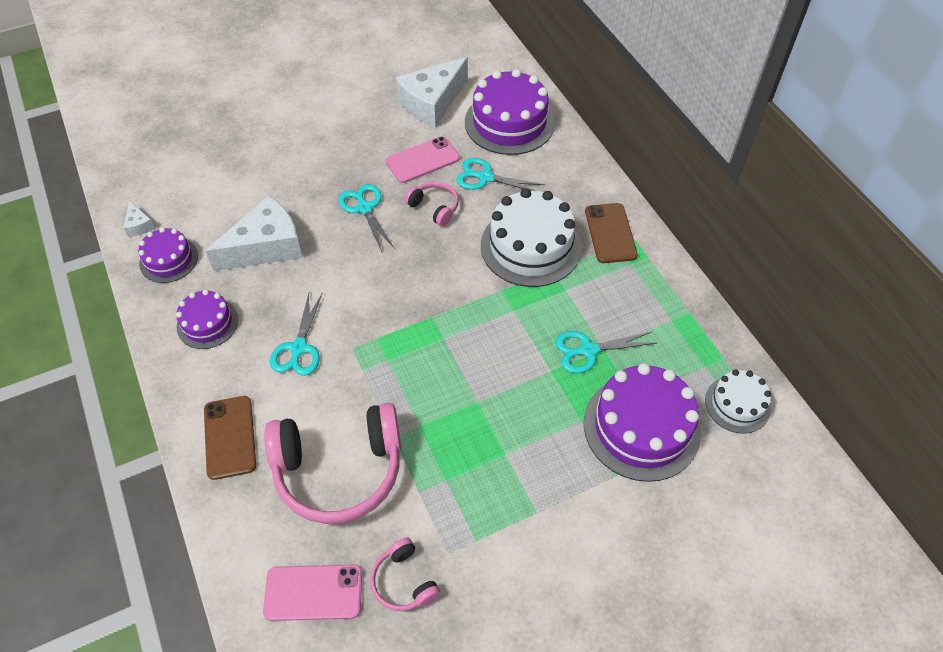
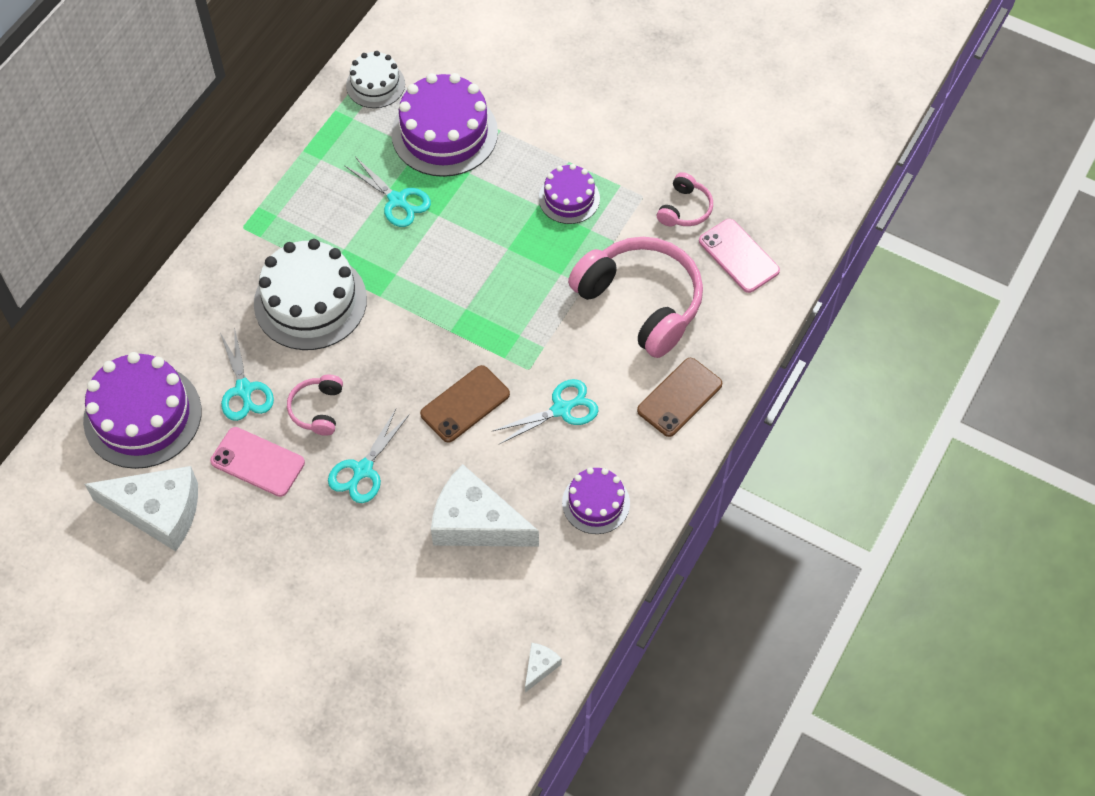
camera: 125 degrees left, 5 degrees up
(169, 259) = (557, 599): purple cake -> purple cake (569, 198)
(610, 233) = (248, 248): brown phone -> brown phone (465, 404)

